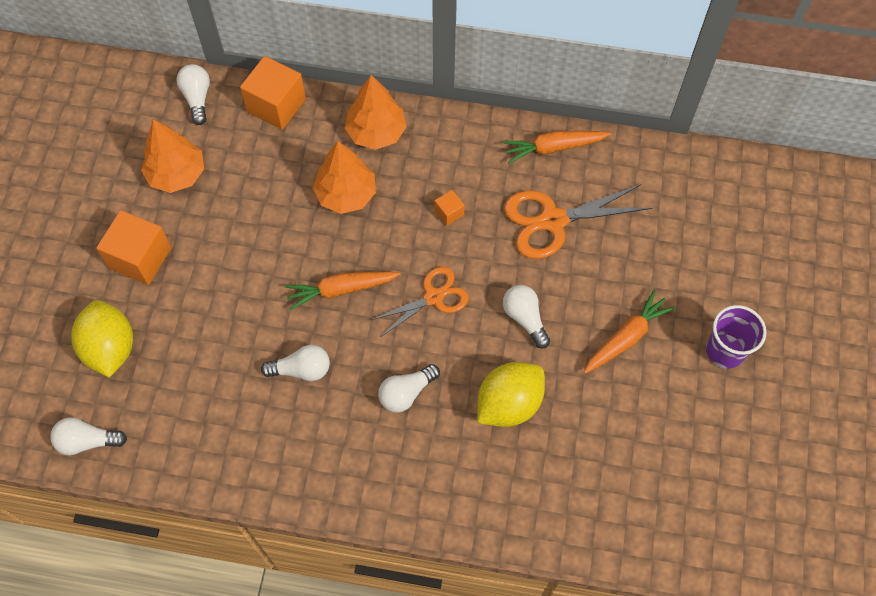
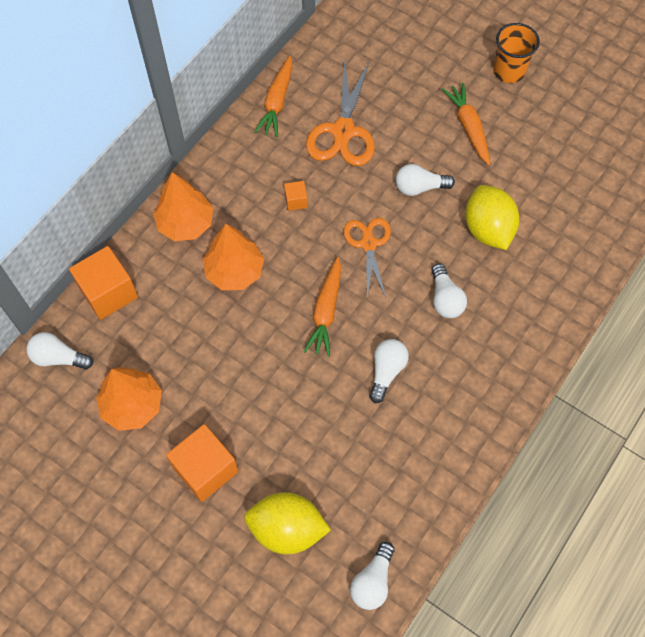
camera: 65 degrees left, 0 degrees up
(725, 350) = (509, 71): purple cup -> orange cup

